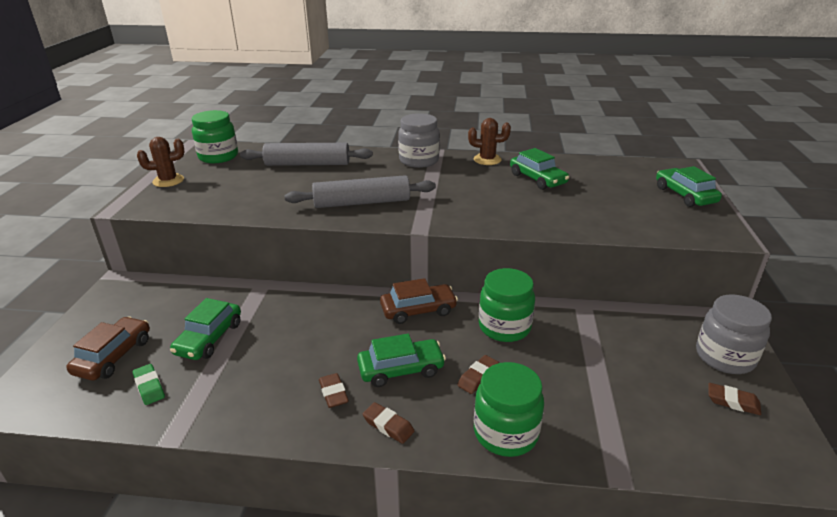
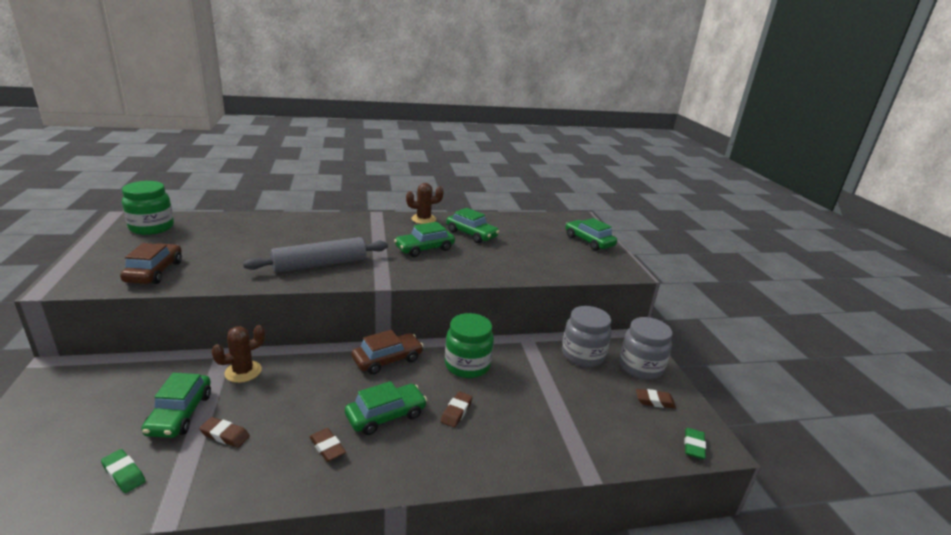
camera: 20 degrees left, 5 degrees down
(114, 356) = (70, 448): brown car -> brown car (154, 272)
(168, 181) = (100, 255): brown cactus -> brown cactus (243, 371)
(307, 164) = (252, 231): grey rolling pin -> none
(388, 425) = (388, 468): brown eraser -> brown eraser (225, 435)
(419, 160) = (362, 223): grey jar -> grey jar (582, 355)
(478, 192) = (424, 248): none -> green car
(505, 433) = (492, 456): green jar -> none
(774, 467) = (693, 446): none -> green eraser

